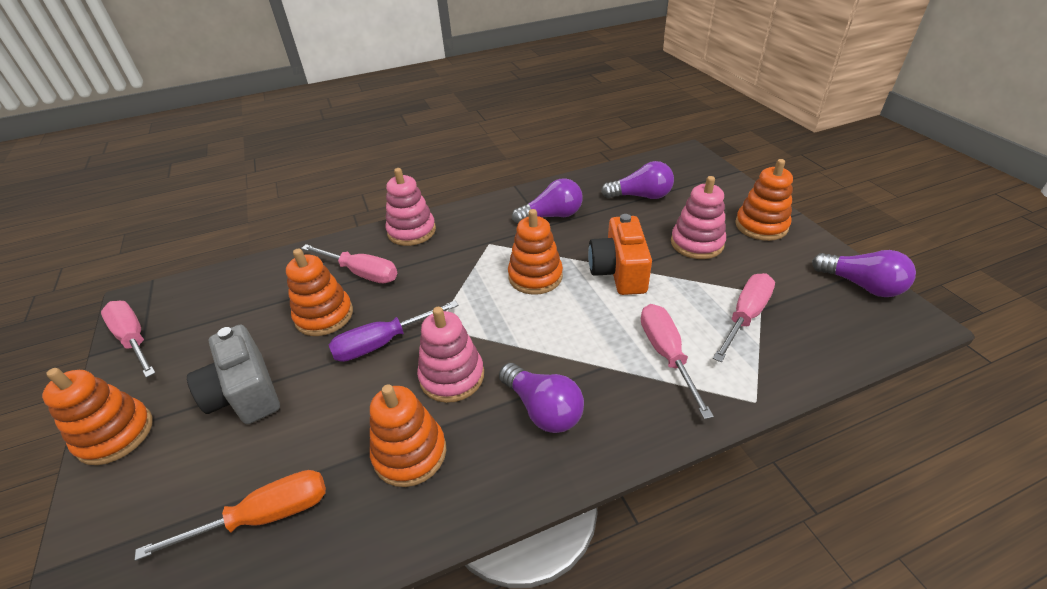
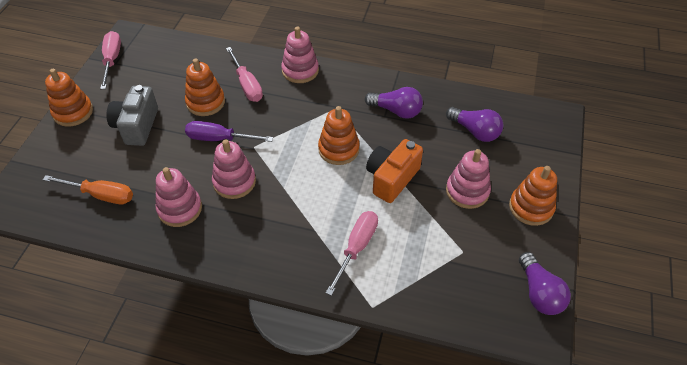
camera: 35 degrees right, 10 degrees up
(410, 453) = (180, 209): orange stacking toy -> pink stacking toy
(543, 409) = (260, 231): purple light bulb -> none
(745, 316) = (432, 258): pink screwdriver -> none

